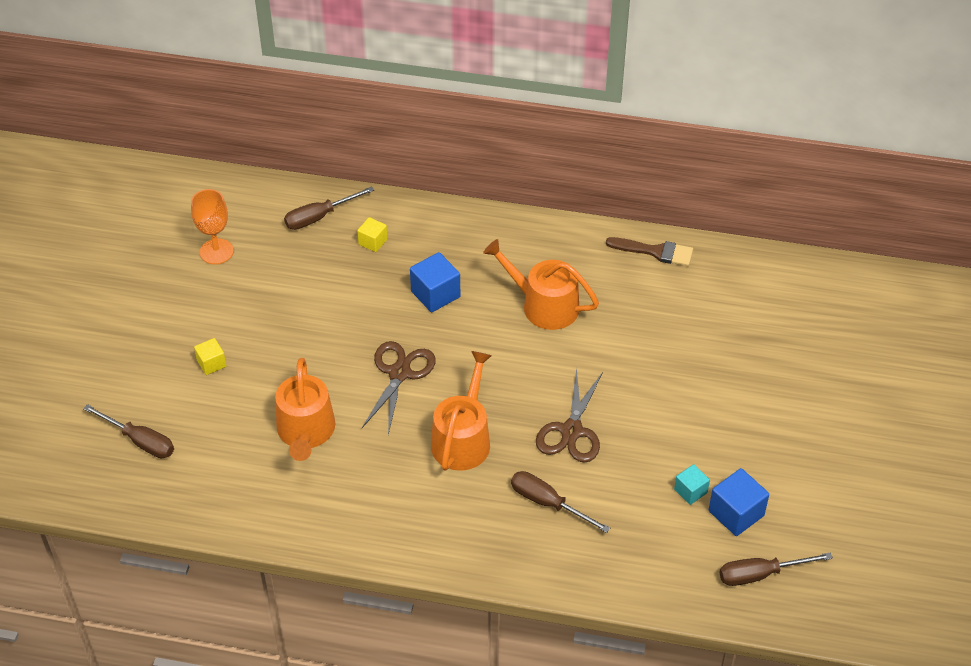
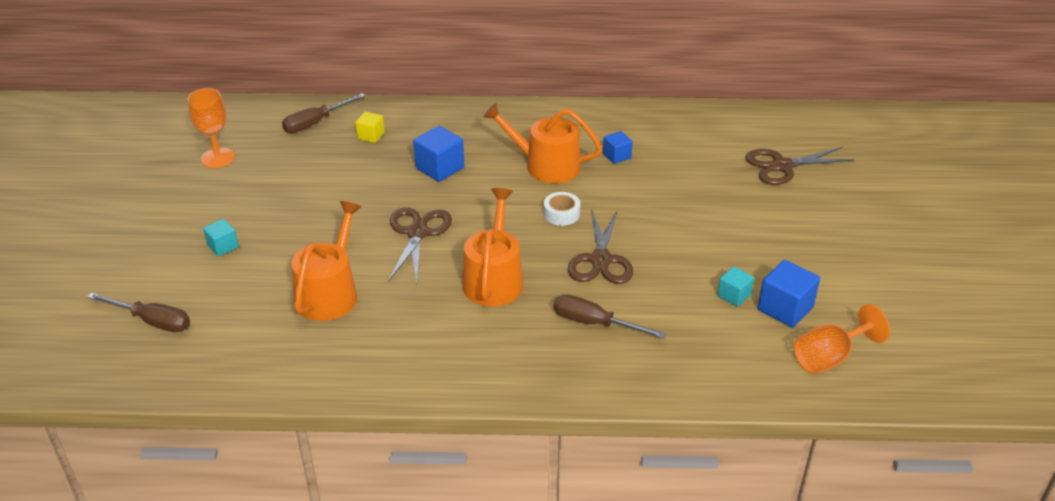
camera: 10 degrees left, 10 degrees down
(211, 363) = (223, 246): yellow cube -> turquoise cube
(305, 432) = (330, 292): orange watering can -> orange watering can turned 150 degrees counterclockwise
(546, 369) = (561, 214): none -> white tape
(620, 302) = (617, 156): none -> blue cube
(655, 251) = (637, 116): brown brush -> none
(760, 574) = (829, 358): brown screwdriver -> orange goblet
(789, 339) = (782, 166): none -> brown scissors

